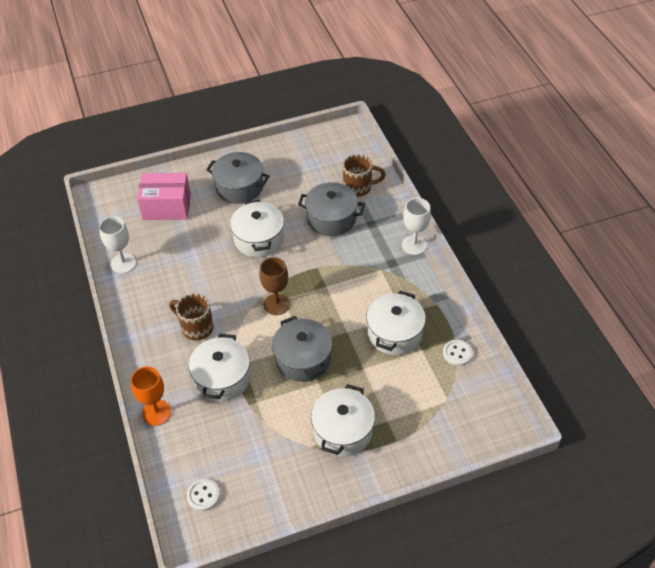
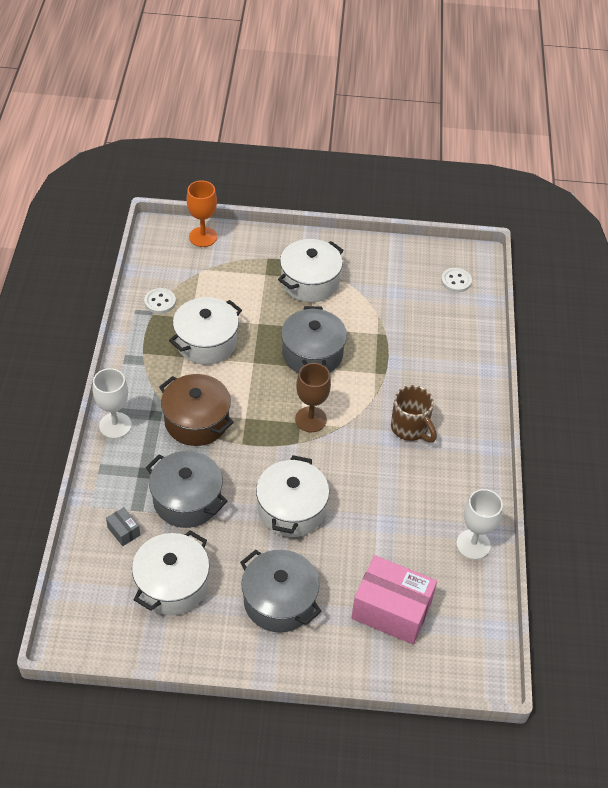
camera: 160 degrees left, 0 degrees up
(156, 412) = (479, 360): orange goblet -> orange goblet (203, 237)
(222, 378) = (402, 367): white pot -> white pot (172, 584)
(358, 187) = (123, 531): brown mug -> grey box
(360, 270) = (196, 421): none -> brown pot

